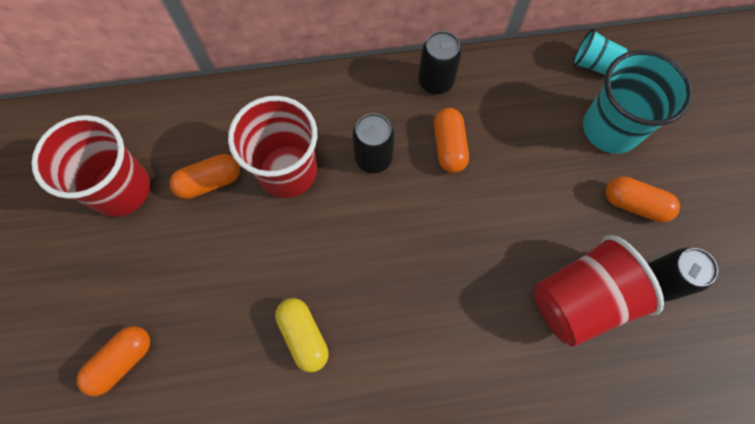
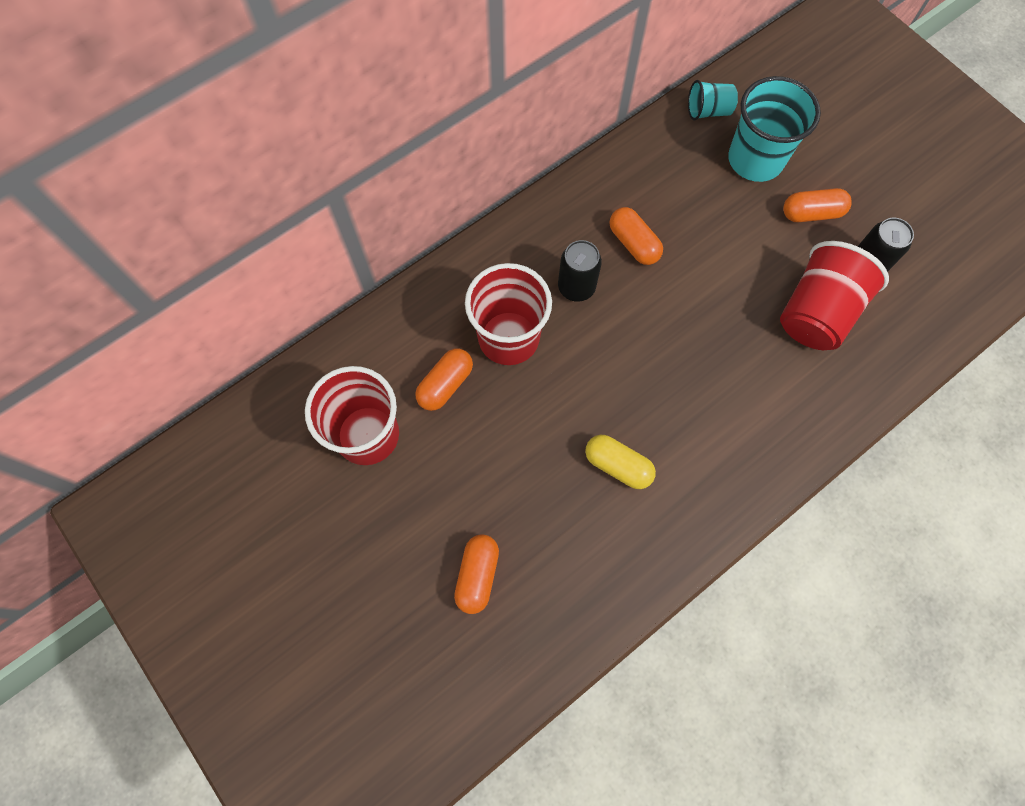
camera: 30 degrees left, 0 degrees up
(435, 82) = (585, 193): black can -> none

